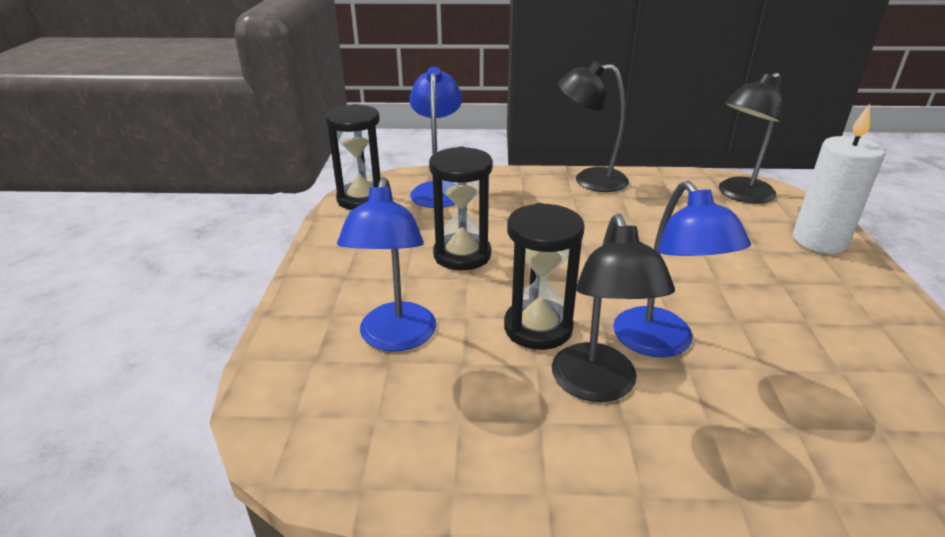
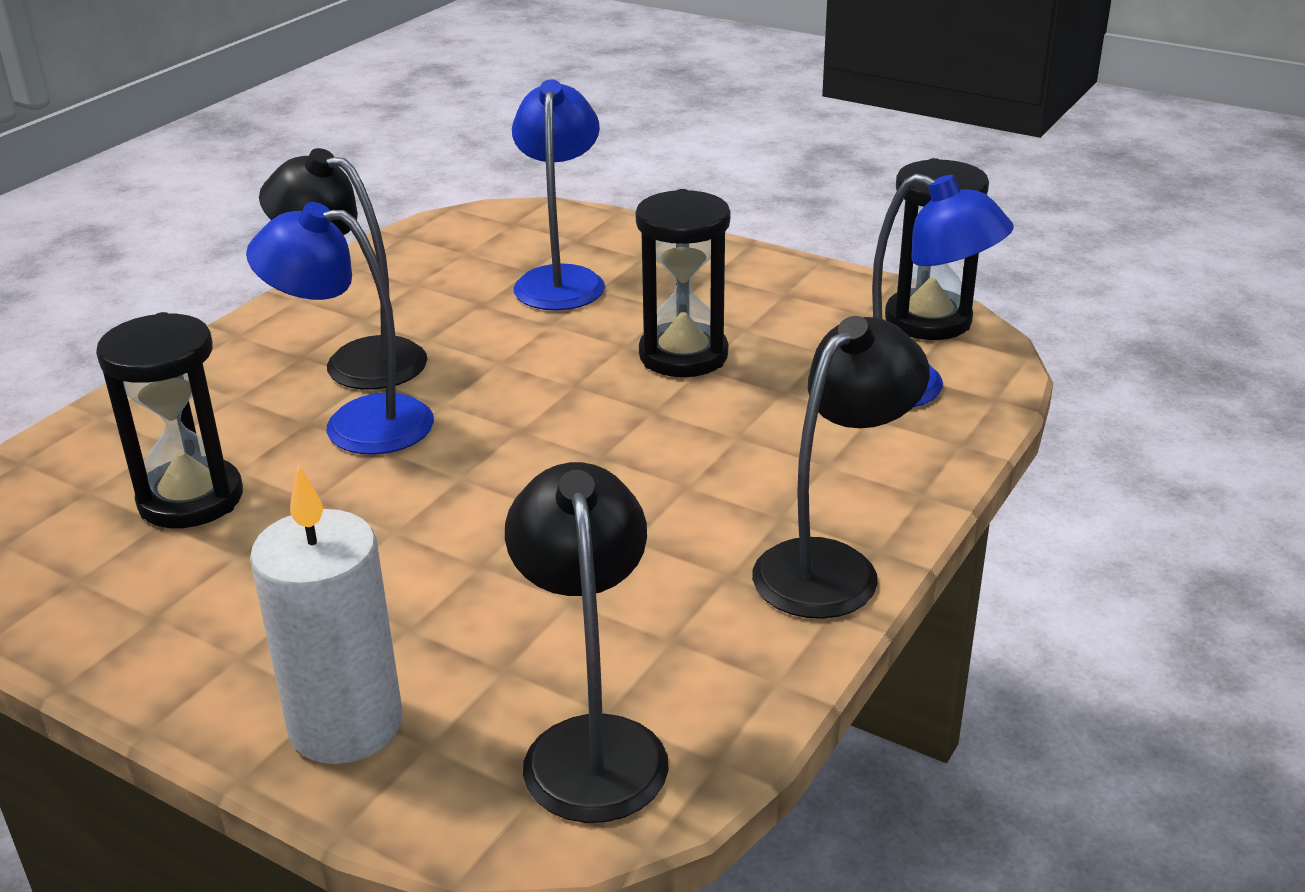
camera: 120 degrees right, 0 degrees up
(395, 338) = (561, 280): blue lamp -> blue lamp turned 60 degrees clockwise
(538, 328) = (479, 358): black hourglass -> black hourglass (191, 499)

